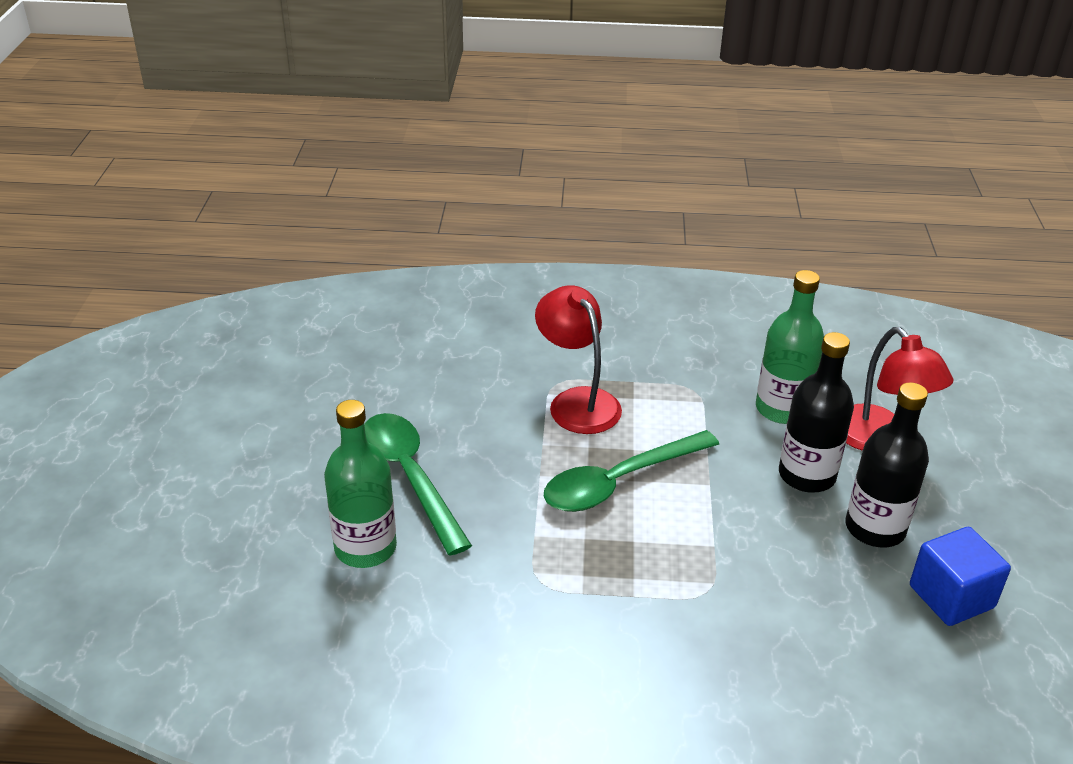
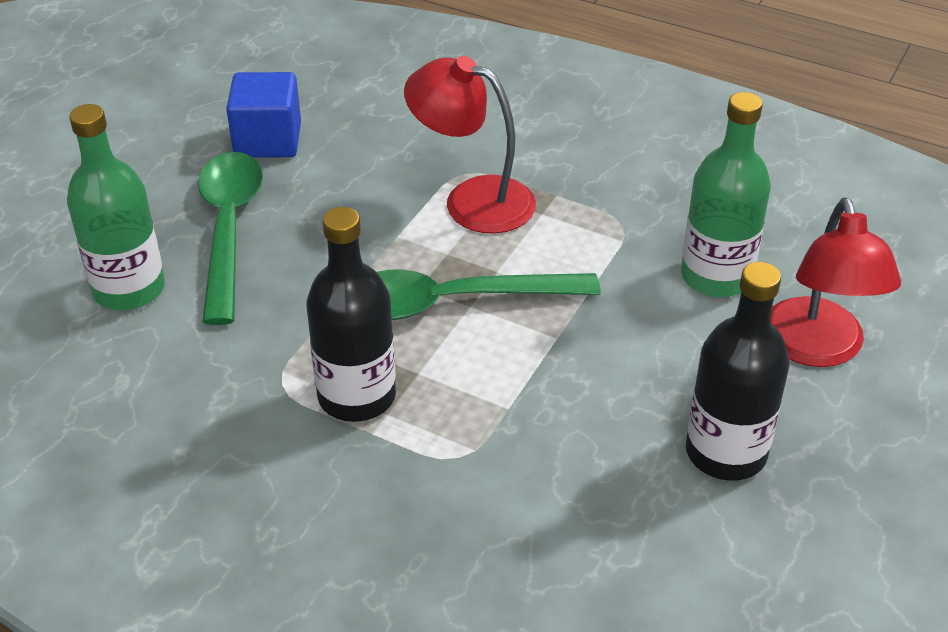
camera: 25 degrees right, 5 degrees up
(577, 401) = (472, 200): red lamp -> red lamp turned 60 degrees counterclockwise
(807, 475) = (686, 363): black bottle -> black bottle (357, 396)
(951, 597) = (762, 567): blue cube -> blue cube (268, 140)

